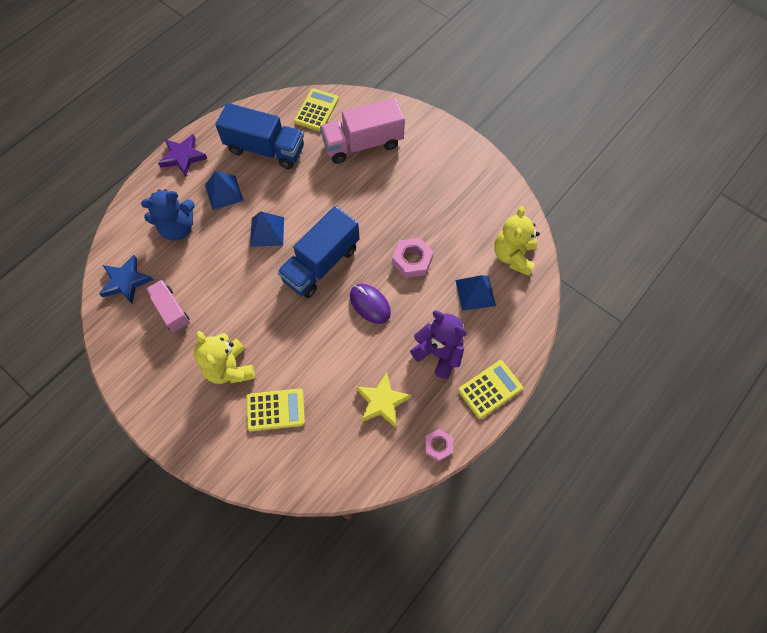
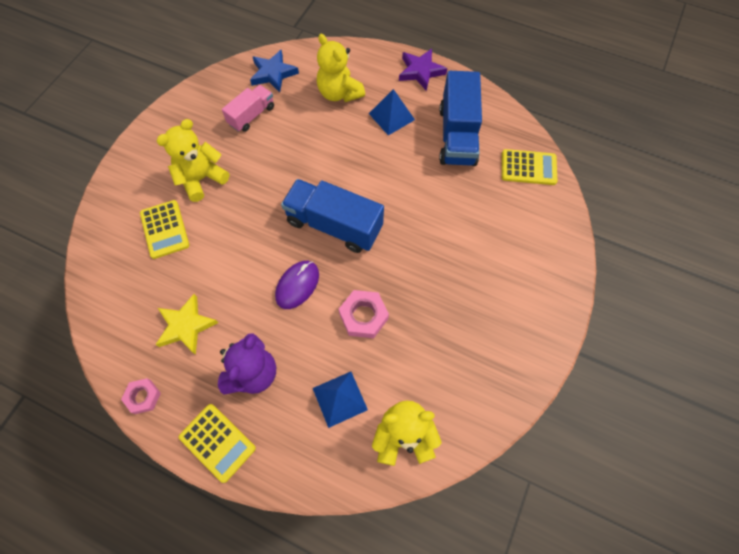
camera: 75 degrees right, 0 degrees up
(178, 228) = (339, 93): blue teddy bear -> yellow teddy bear
(267, 231) = (358, 166): blue pyramid -> none
(363, 144) = (502, 225): pink truck -> none

